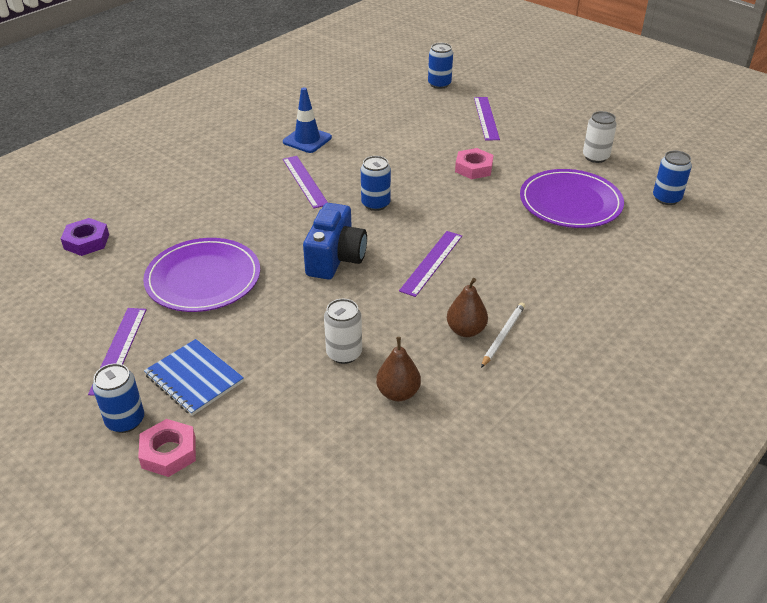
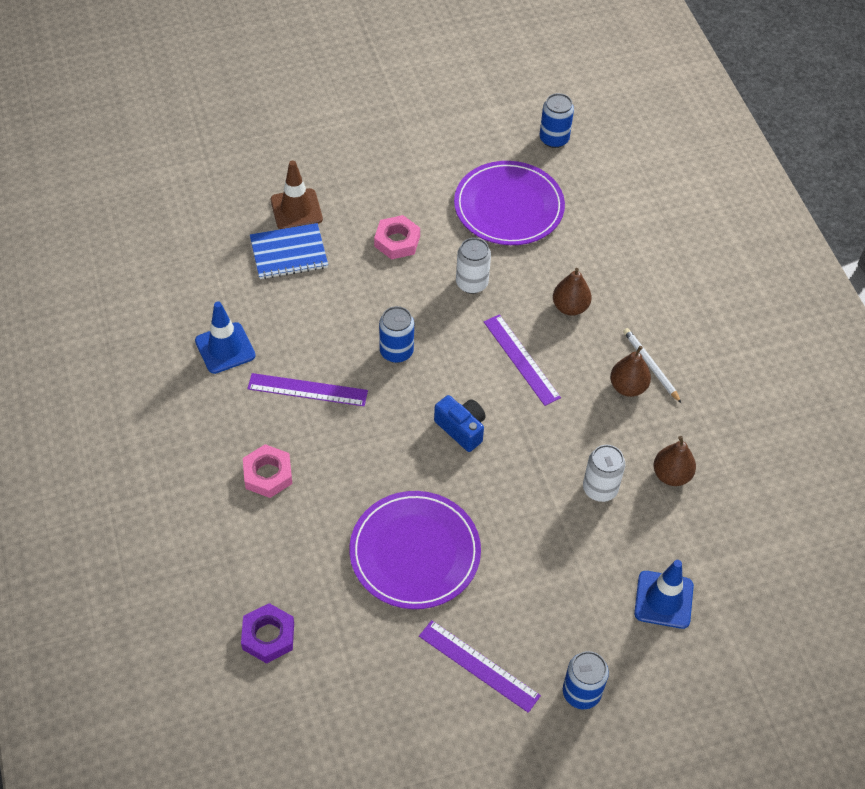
camera: 60 degrees left, 15 degrees up
(169, 452) = (641, 672): pink nut -> pink nut (268, 474)
(194, 378) = (559, 617): blue notebook -> blue notebook (289, 253)
(257, 439) = (663, 600): none -> blue traffic cone
(335, 258) = (461, 429): blue camera -> blue camera, size x0.65
(439, 84) = (209, 172): blue can -> none
(450, 122) = (296, 209): none -> brown traffic cone
(486, 118) = (314, 177): purple ruler -> none
(511, 268) = (570, 307): none -> brown pear
(595, 157) = (453, 141): white can -> white can (471, 283)

